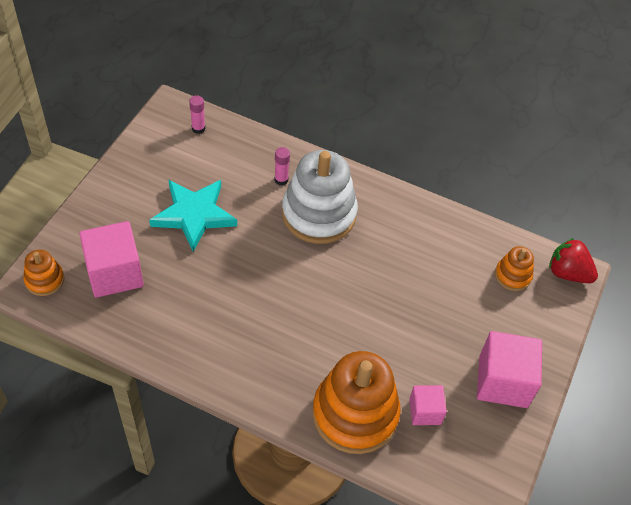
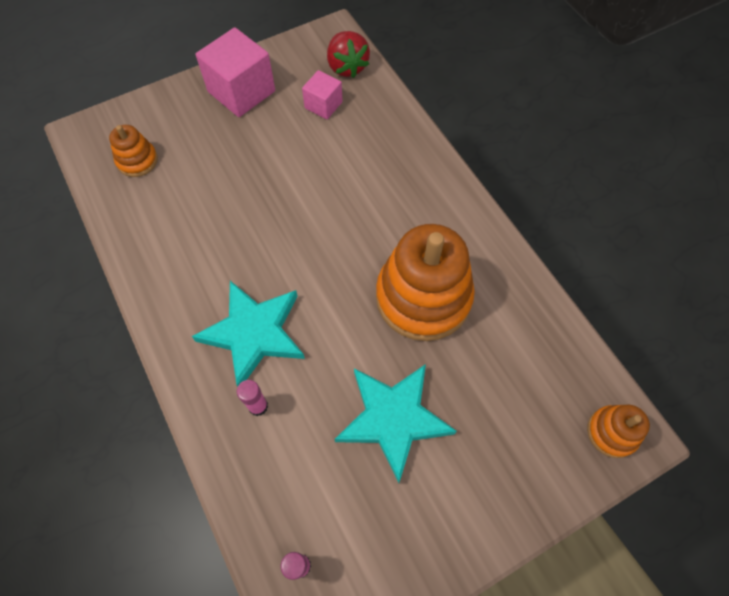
camera: 140 degrees left, 10 degrees up
(115, 273) = (526, 393): pink cube -> none
(319, 214) = (254, 333): white stacking toy -> turquoise star
(355, 414) = (380, 132): orange stacking toy -> orange stacking toy (423, 297)
(568, 273) = (89, 136): red strawberry -> red strawberry (347, 67)

